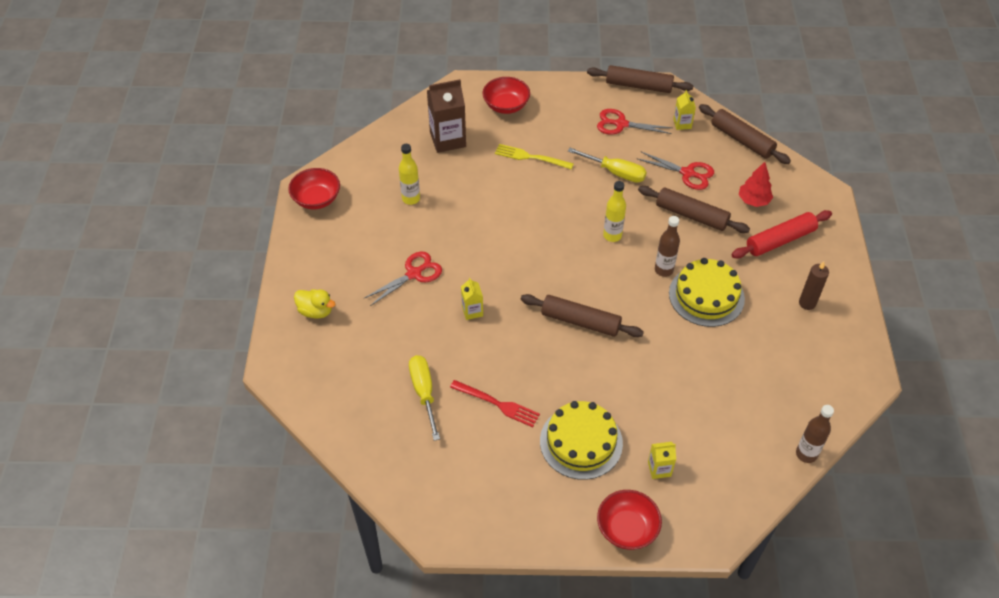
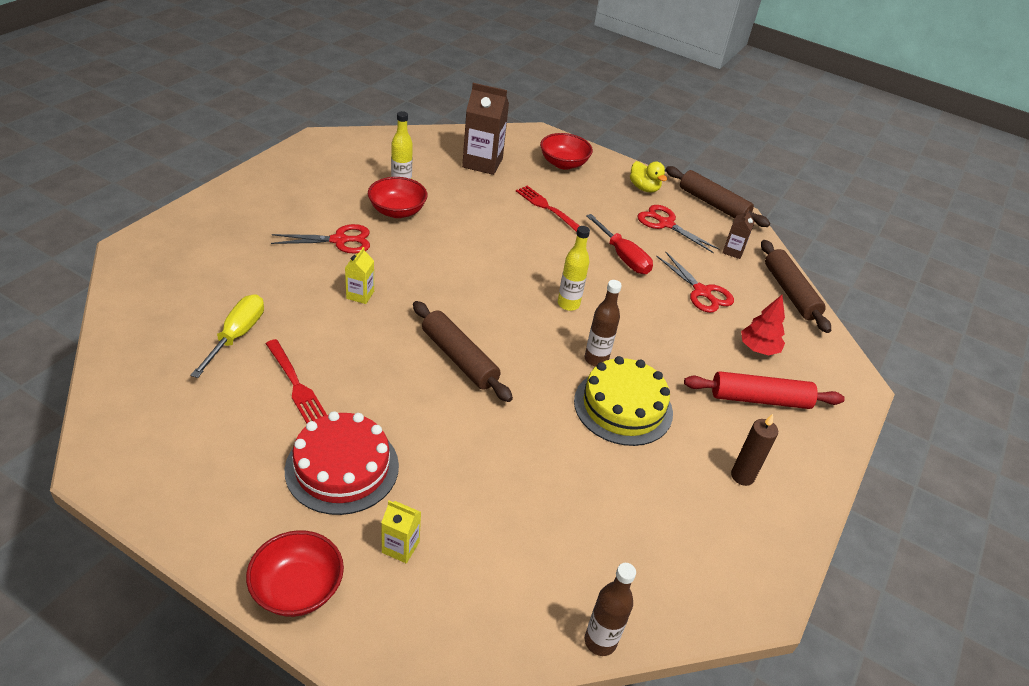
camera: 25 degrees right, 10 degrees down
(316, 199) = (319, 151): red bowl -> red bowl (397, 211)
(316, 311) = (220, 224): yellow duck -> yellow duck (644, 188)
(530, 157) = (547, 208): yellow fork -> red fork
(581, 442) = (342, 467): yellow cake -> red cake
(615, 172) = (622, 256): yellow screwdriver -> red screwdriver
(682, 124) = (733, 251): yellow carton -> brown carton
(691, 215) = (673, 328): brown rolling pin -> none

